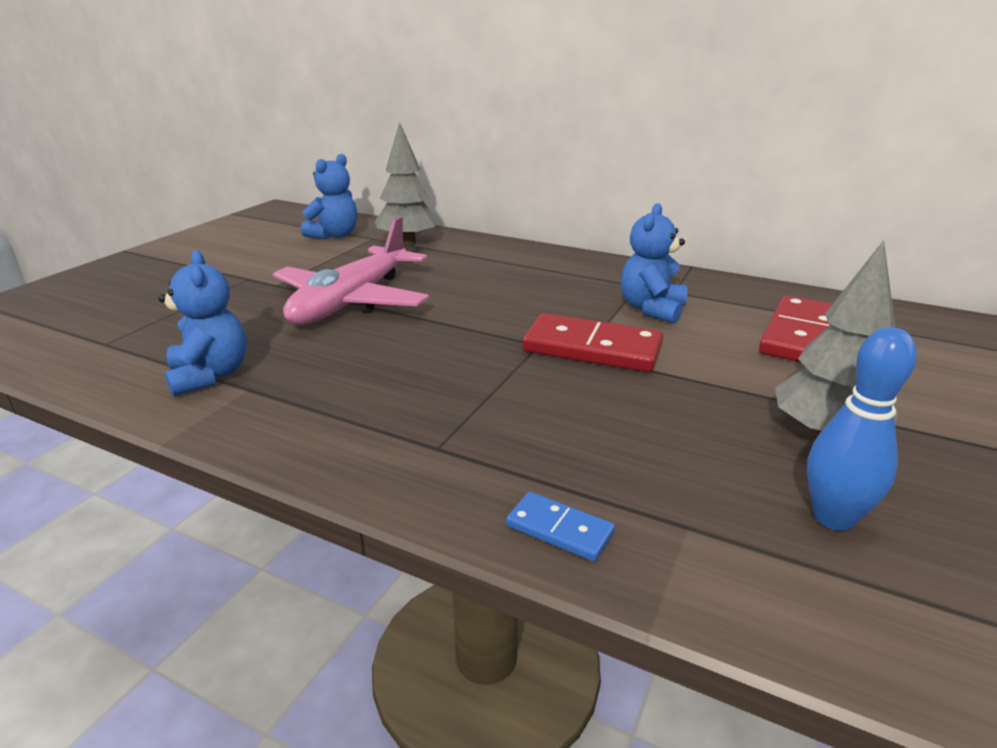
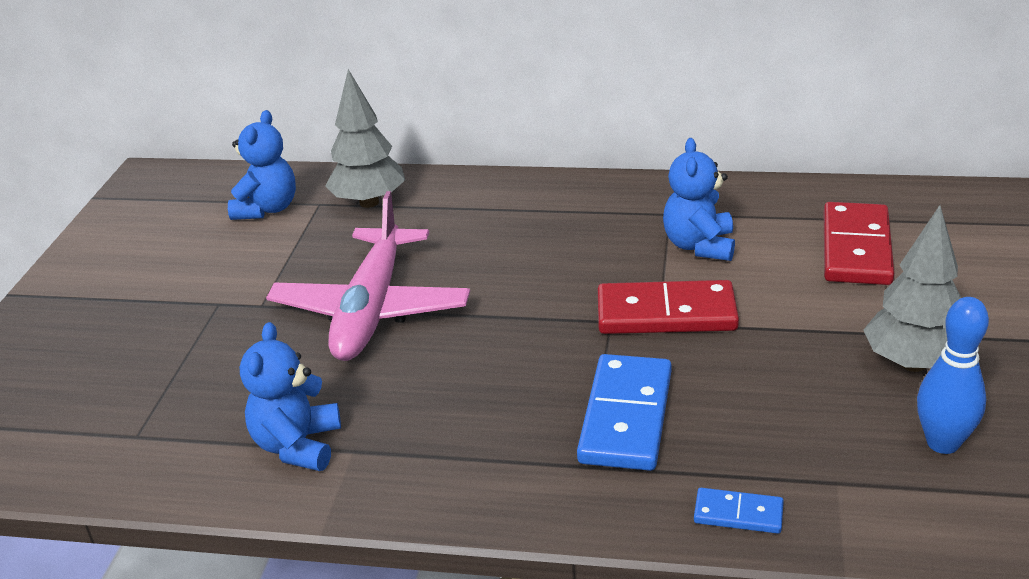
camera: 15 degrees left, 5 degrees up
(210, 375) = (298, 445): blue teddy bear -> blue teddy bear turned 135 degrees counterclockwise
(502, 416) = (626, 417): none -> blue domino

